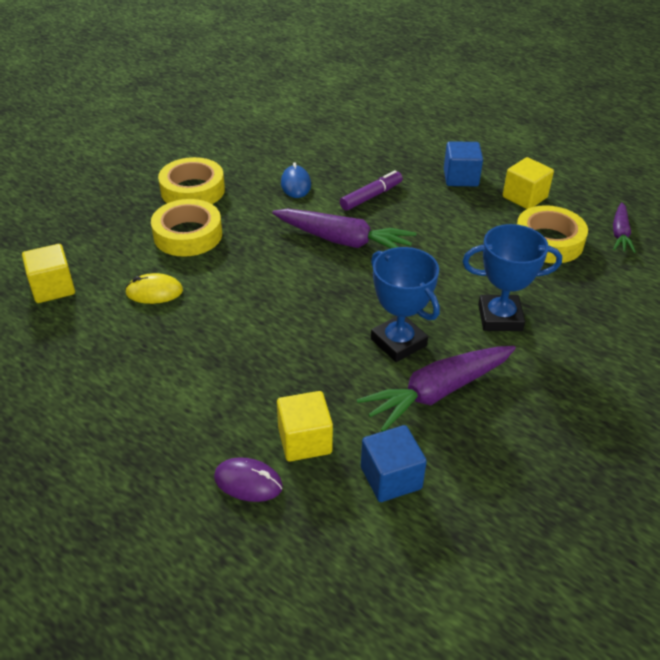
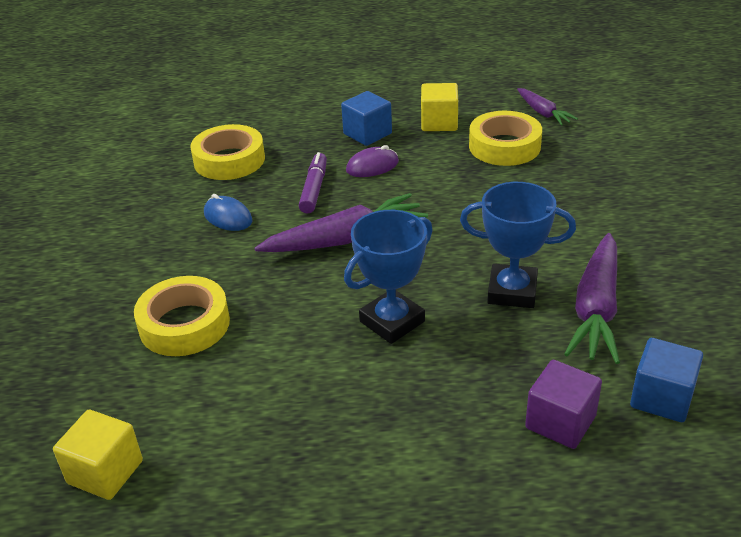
camera: 40 degrees left, 5 degrees down
(154, 292) = (230, 398): yellow mouse -> none
(192, 190) = (125, 281): yellow tape -> yellow tape (229, 160)
(248, 482) = (569, 492): purple mouse -> purple mouse (372, 166)
(304, 440) = (560, 422): yellow cube -> purple cube
(500, 317) = (554, 223): blue trophy -> blue trophy (392, 321)

